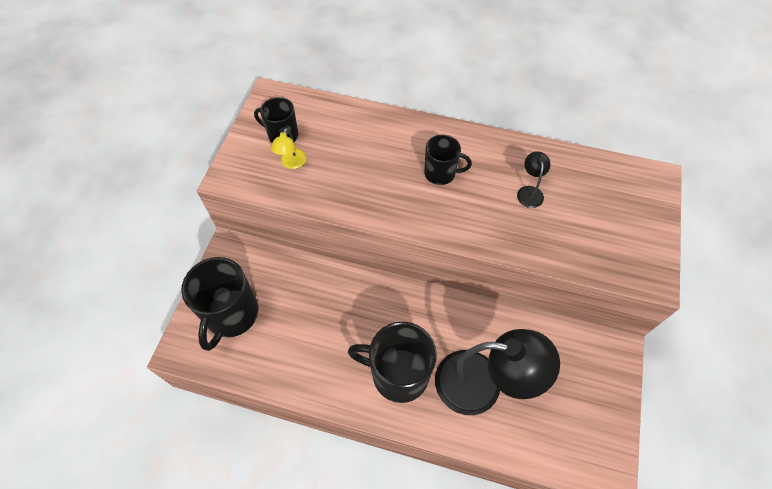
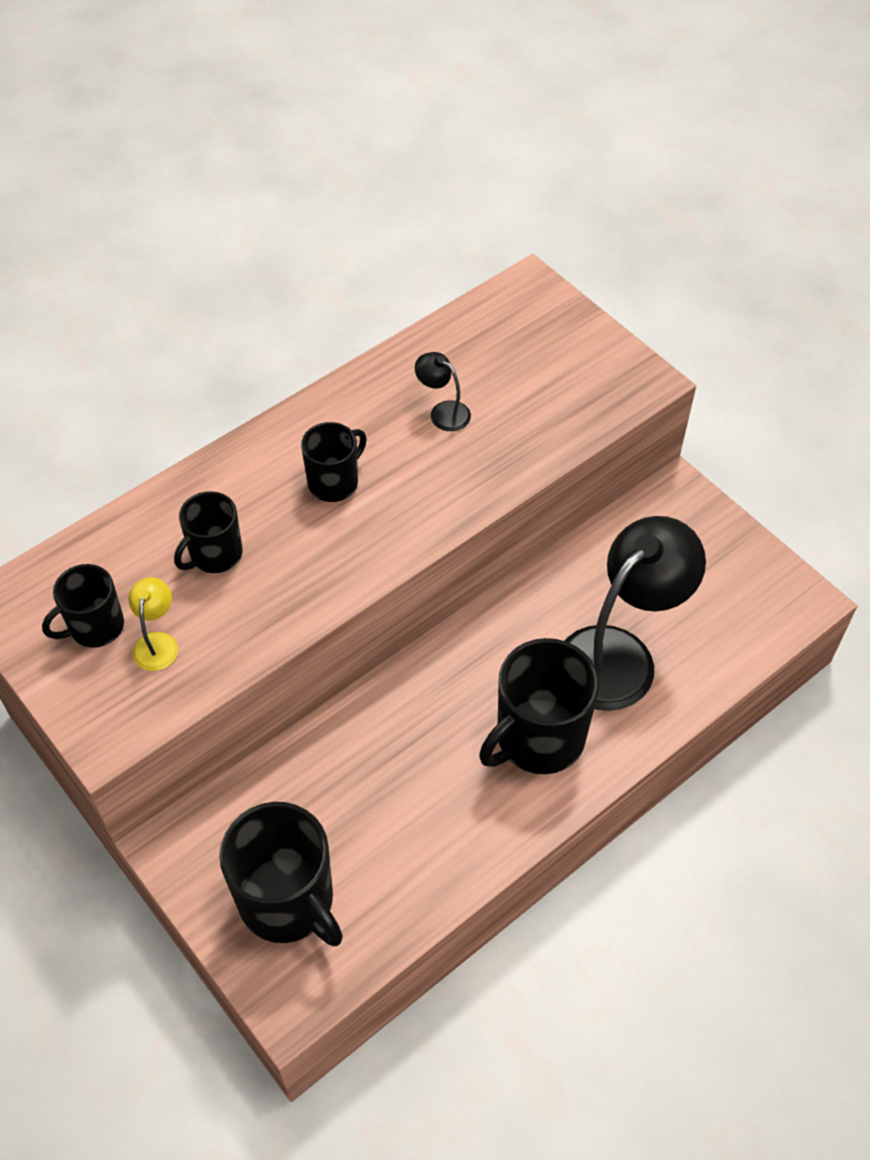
camera: 55 degrees left, 5 degrees down
(291, 163) = (157, 642): yellow lamp -> yellow lamp turned 135 degrees counterclockwise
(357, 153) = (215, 554): none -> black mug

